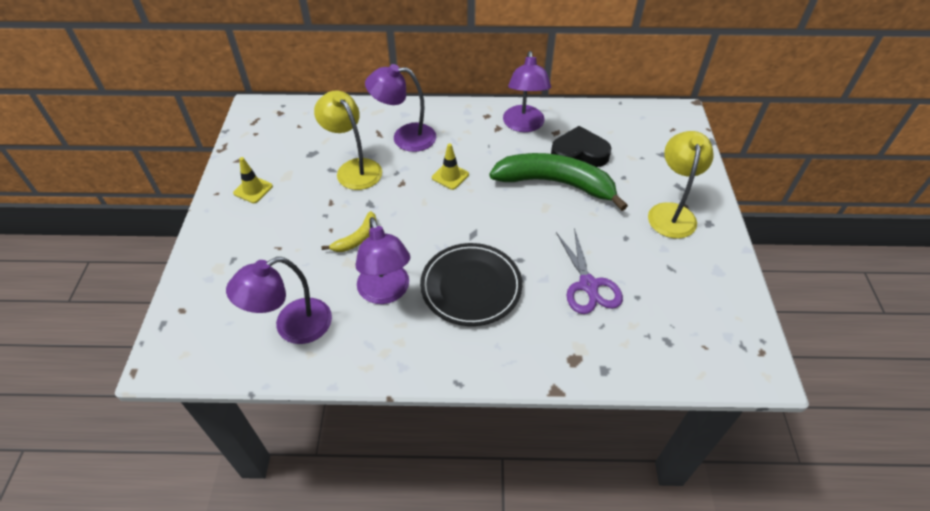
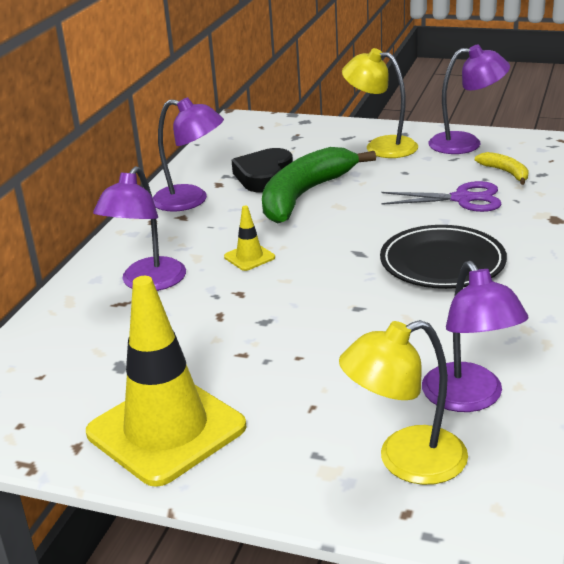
camera: 70 degrees left, 20 degrees down
(253, 189) = (166, 430): yellow traffic cone -> yellow traffic cone, size x2.38
(354, 168) = (183, 329): yellow lamp -> yellow lamp (406, 461)
(357, 238) = (327, 336): yellow banana -> yellow banana (506, 172)
(386, 292) = (432, 320): purple lamp -> purple lamp (466, 143)

